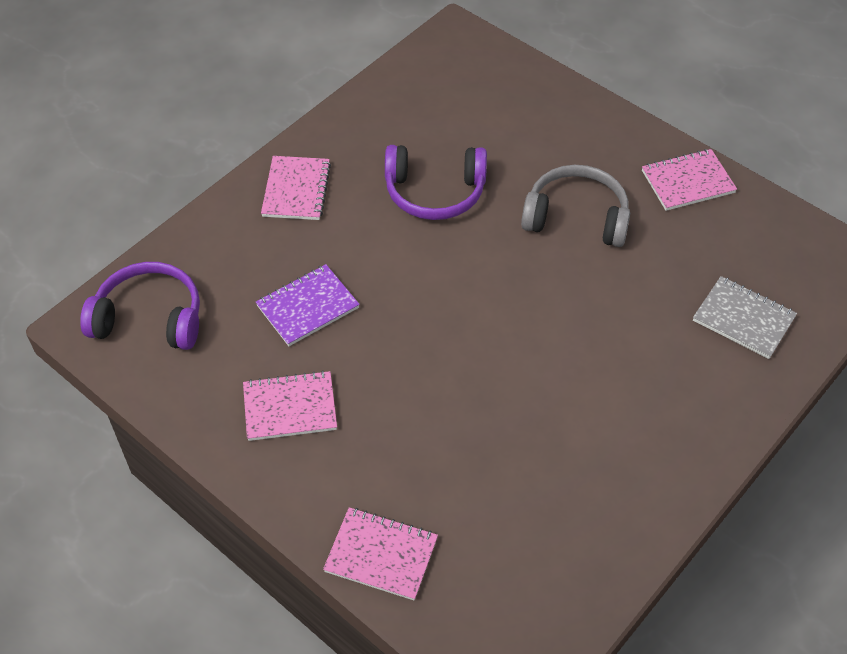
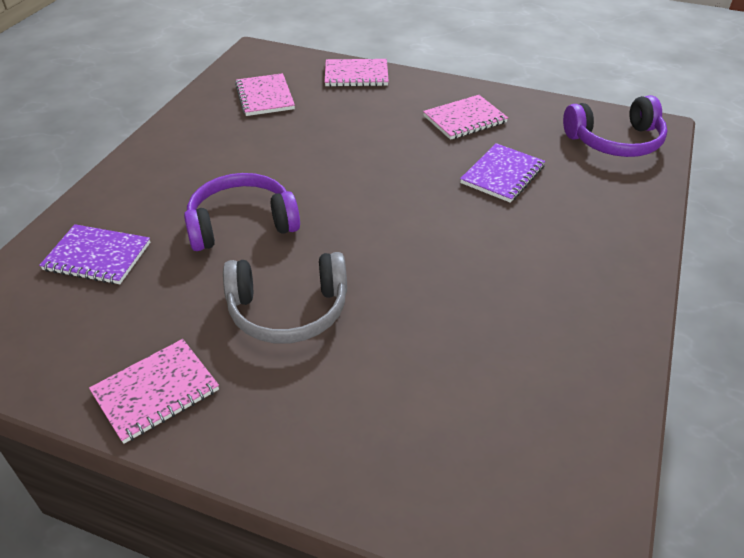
camera: 160 degrees right, 10 degrees down
(296, 190) = (597, 260): pink notebook -> pink notebook (265, 97)
(435, 192) = (456, 296): purple headphones -> purple headphones (242, 224)
(743, 319) = (97, 256): grey notebook -> purple notebook

